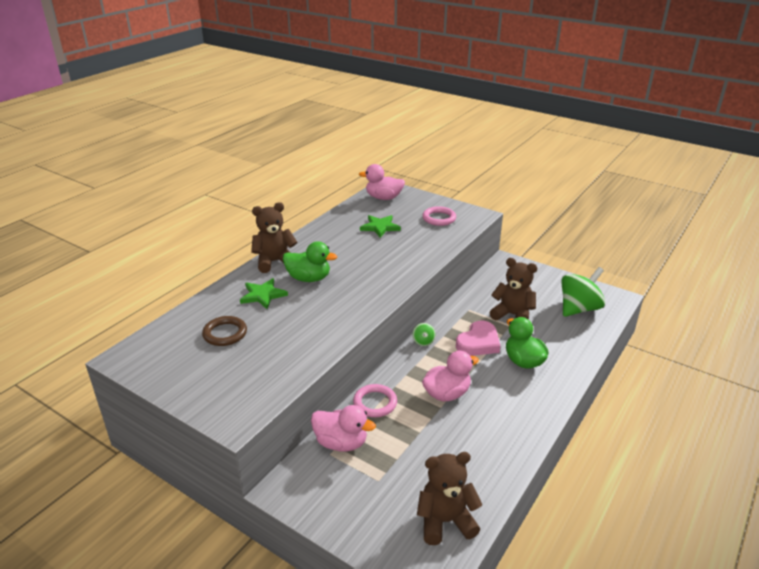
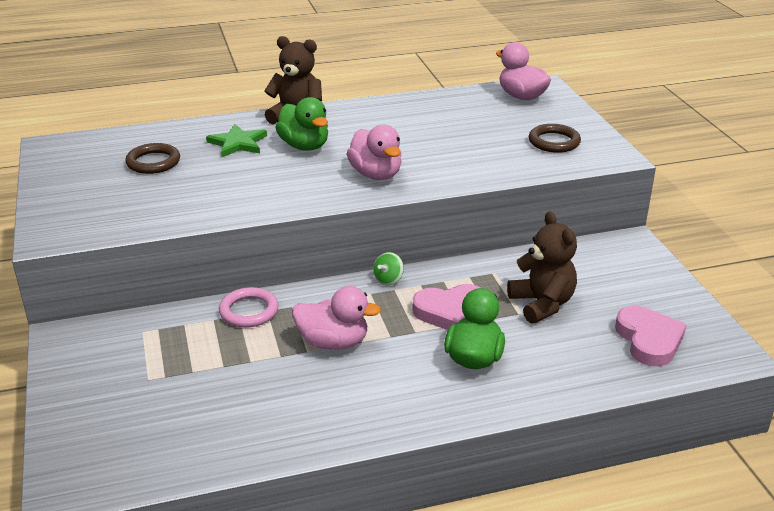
camera: 40 degrees right, 0 degrees up
(341, 443) = (166, 328): pink duck -> pink duck (376, 174)
(380, 227) = (464, 125): green star -> none
(439, 218) = (554, 142): pink ring -> brown ring
(445, 521) = (150, 452): brown teddy bear -> none
(579, 309) = (649, 340): green spinning top -> pink heart

